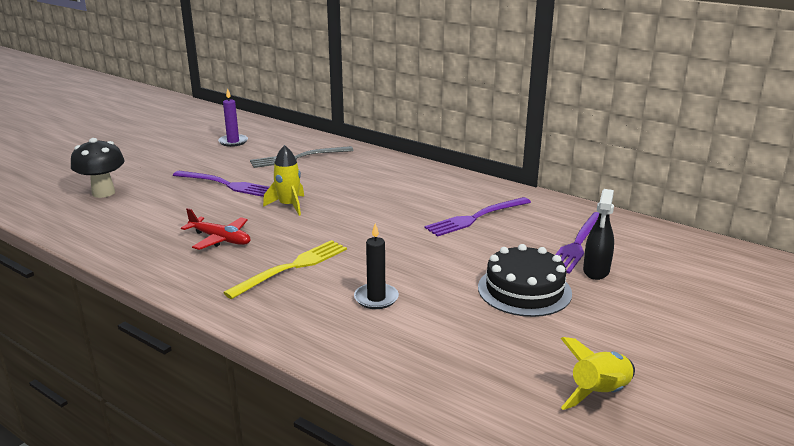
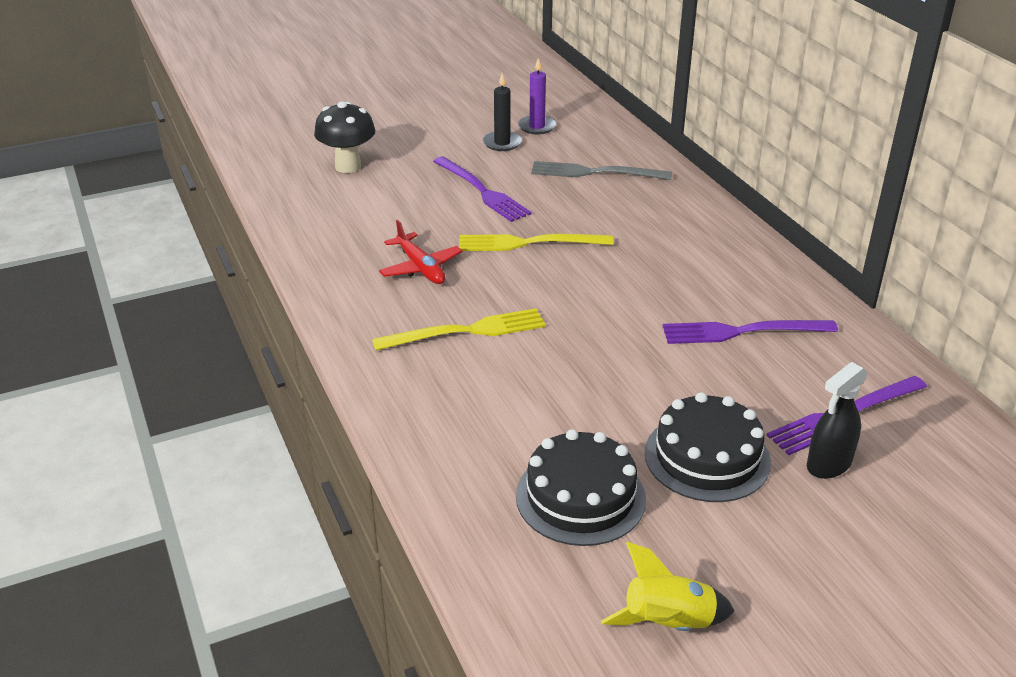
camera: 30 degrees right, 10 degrees up
(289, 205) = (528, 243): yellow rocket -> yellow fork
(376, 298) = (524, 404): black candle -> black candle (502, 143)
(469, 340) = (580, 497): none -> black cake

